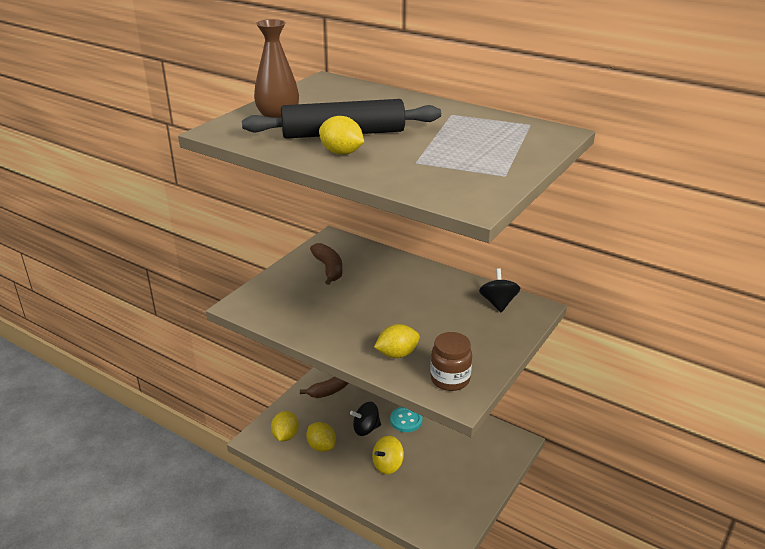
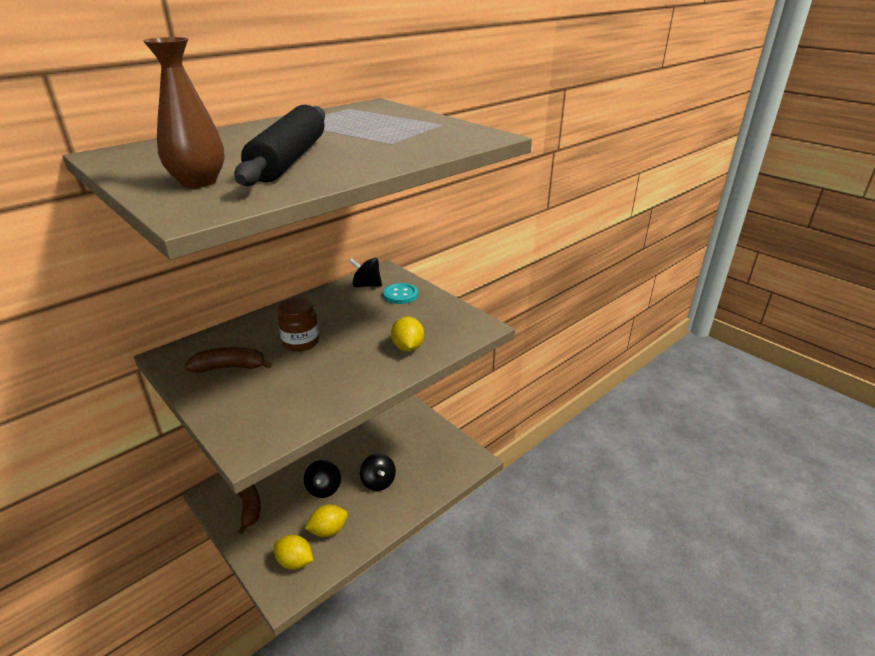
camera: 75 degrees left, 0 degrees up
(341, 153) = (340, 163): yellow lemon -> none
(388, 465) = (378, 482): yellow spinning top -> black spinning top
(406, 420) = (329, 456): turquoise button -> turquoise button (400, 295)
(450, 379) = (455, 327): brown jar -> brown jar (301, 342)

